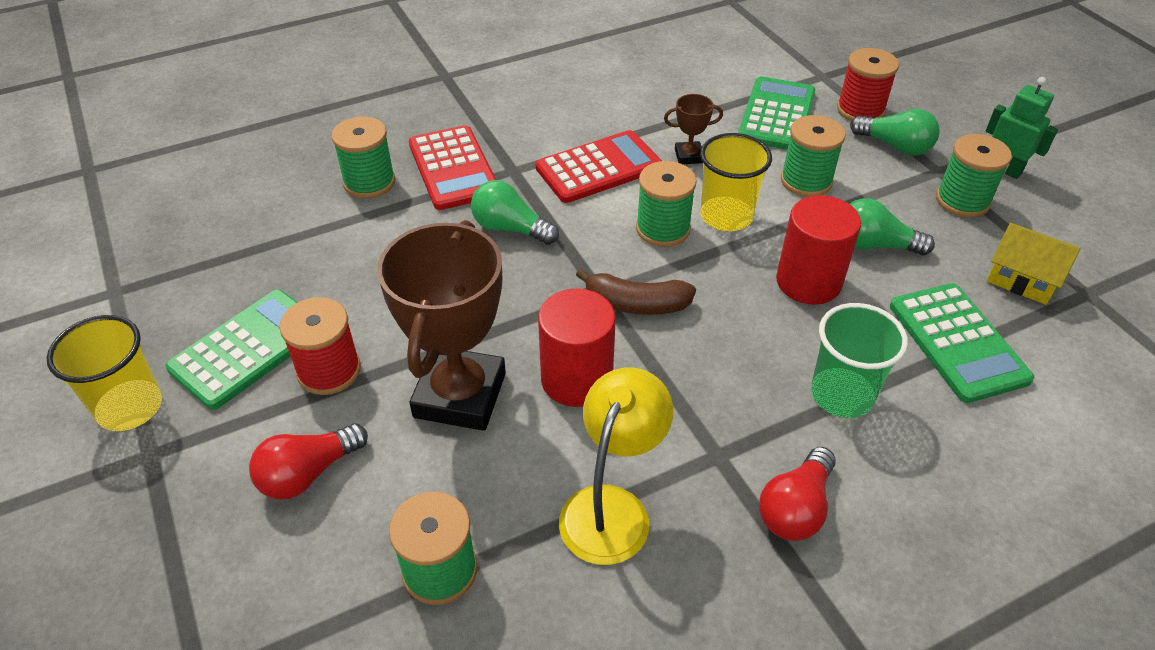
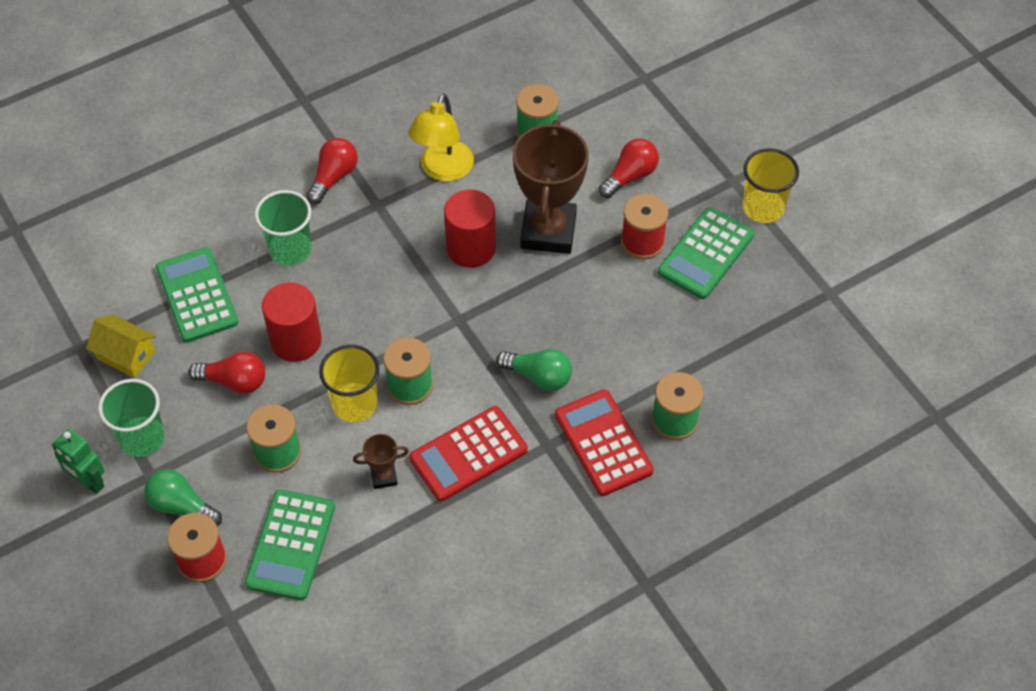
camera: 175 degrees right, 10 degrees up
(636, 304) = (431, 310): brown banana -> none
(874, 245) = (234, 381): green light bulb -> red light bulb
(962, 200) = (142, 438): green spool -> green cup

